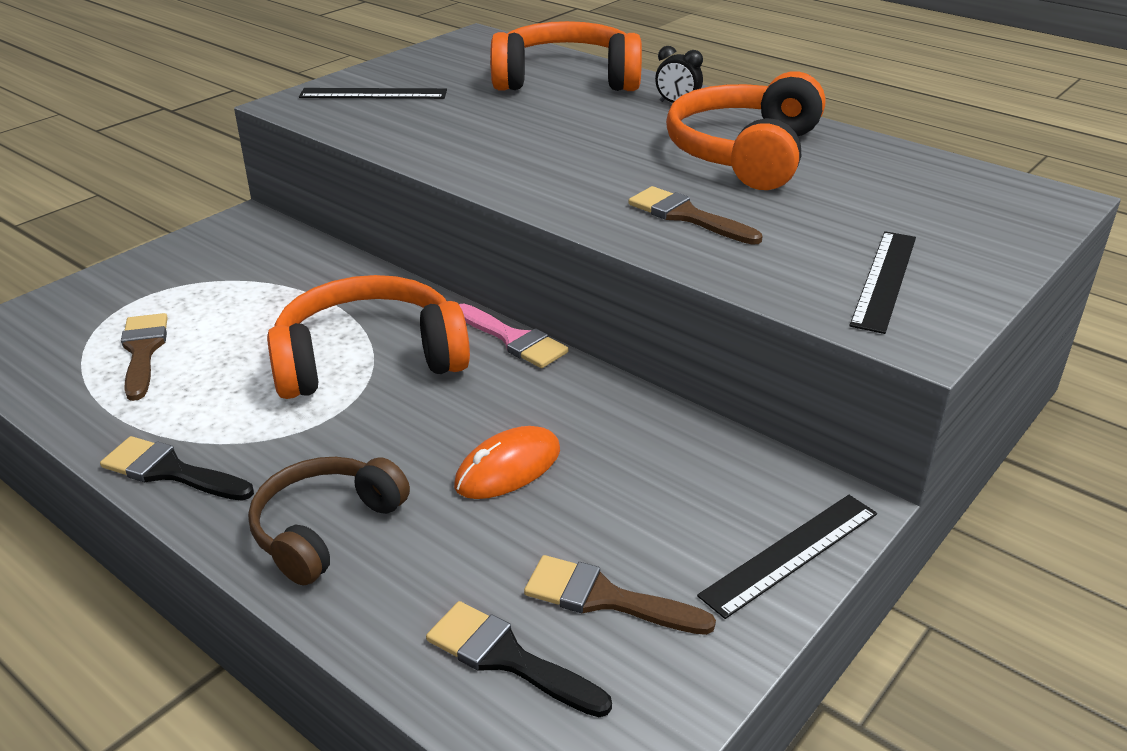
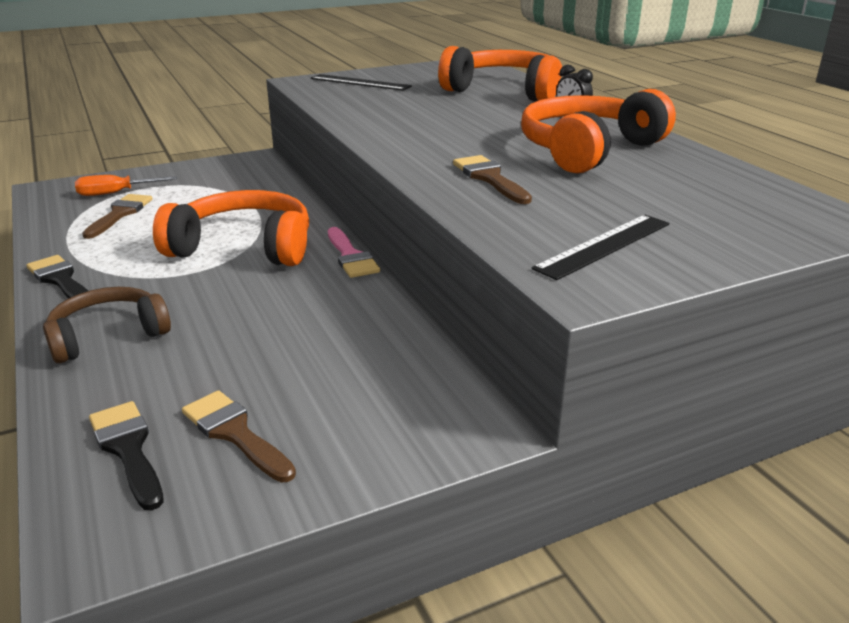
camera: 25 degrees right, 5 degrees down
(98, 320) = (115, 193): none -> orange screwdriver
(508, 468) = (260, 332): orange mouse -> none
(791, 554) = (407, 448): black ruler -> none

